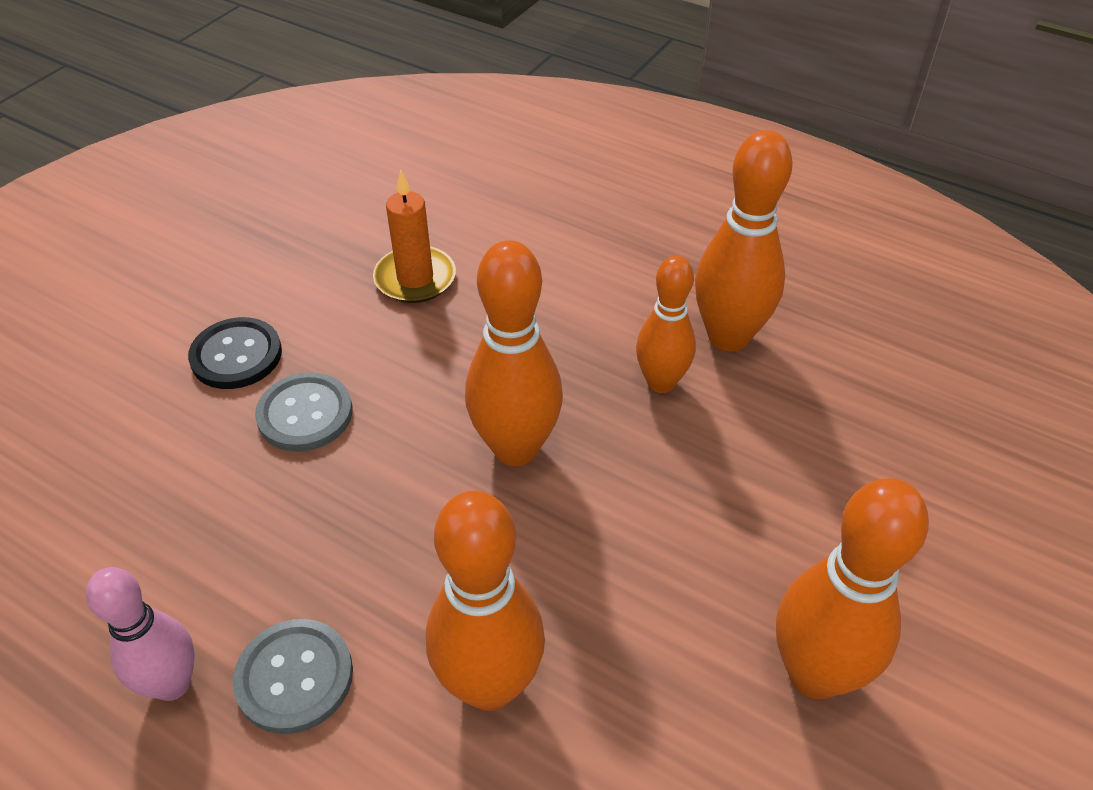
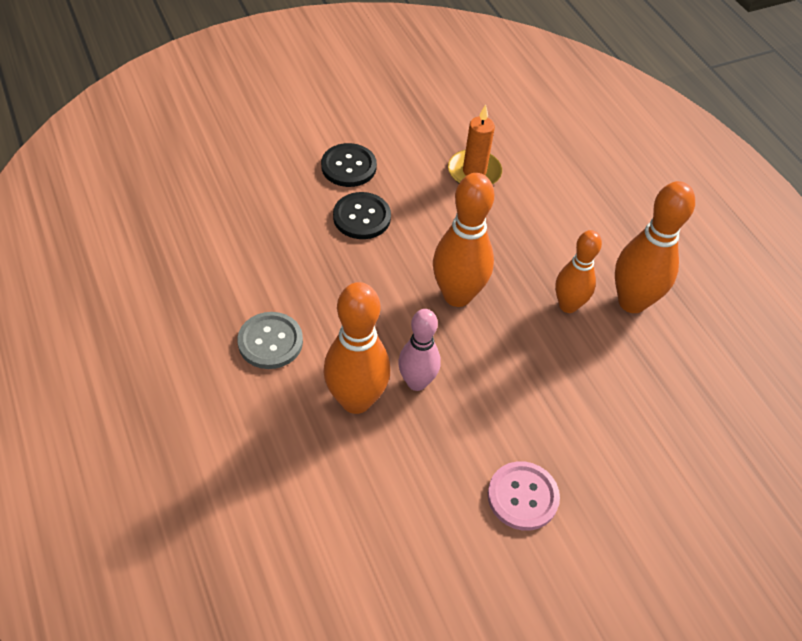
camera: 30 degrees right, 5 degrees up
(172, 684) = (216, 312): pink bowling pin -> pink bowling pin (416, 382)
(305, 414) = (362, 217): grey button -> black button
(815, 673) = (522, 497): orange bowling pin -> pink button

